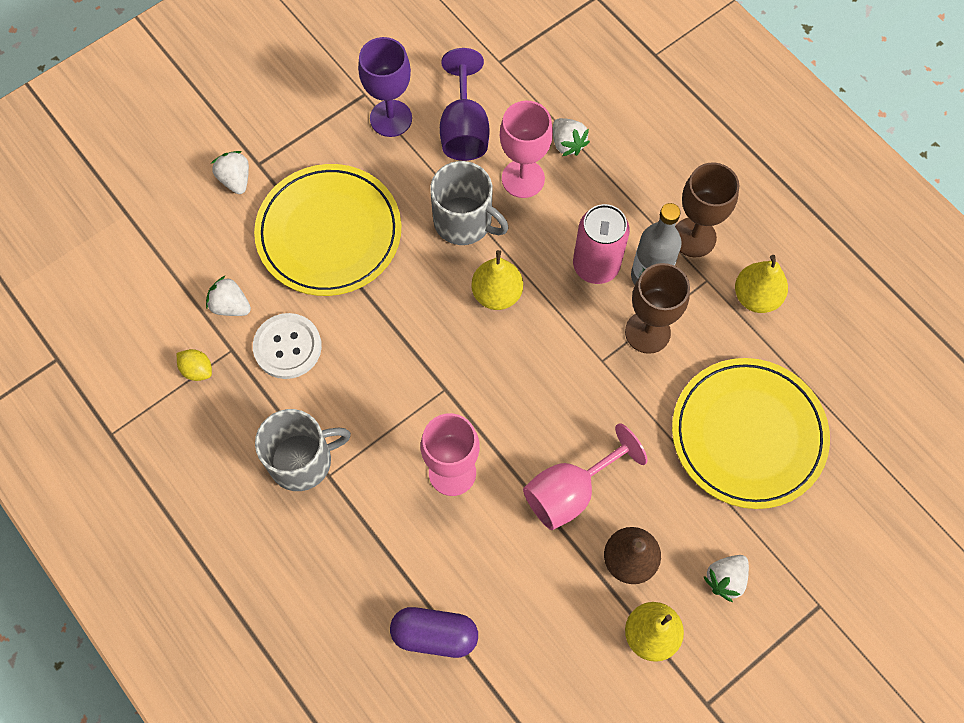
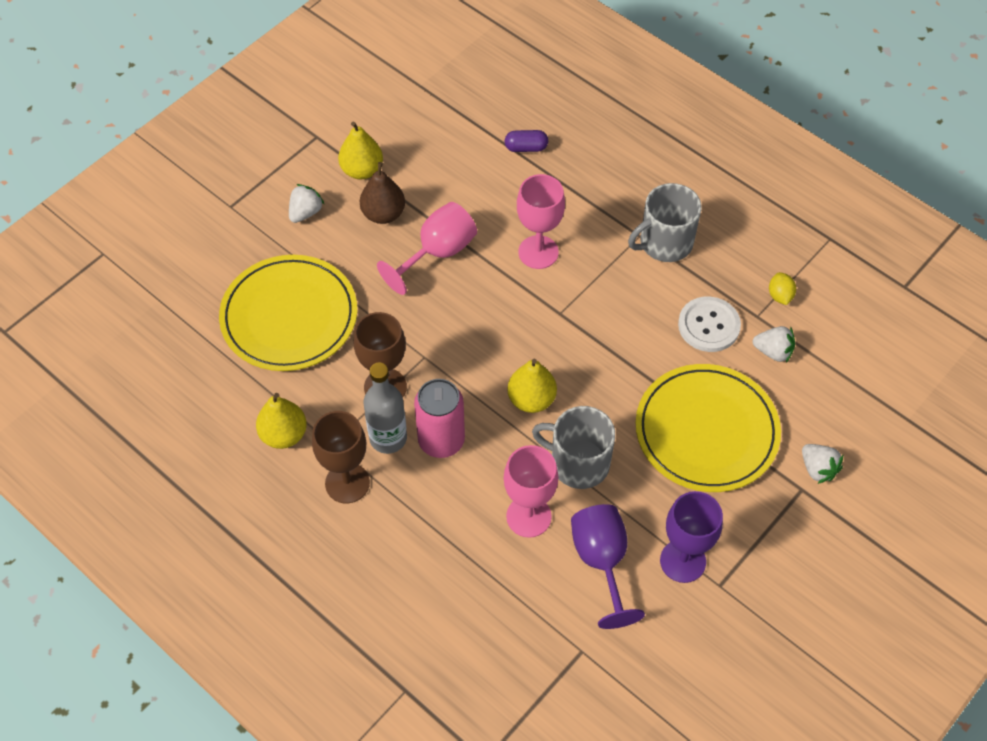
camera: 170 degrees right, 10 degrees down
(197, 370) = (780, 296): yellow lemon -> yellow lemon turned 60 degrees clockwise
(435, 635) = (526, 148): purple capsule -> purple capsule, size x0.65
(567, 144) = (489, 562): white strawberry -> none

